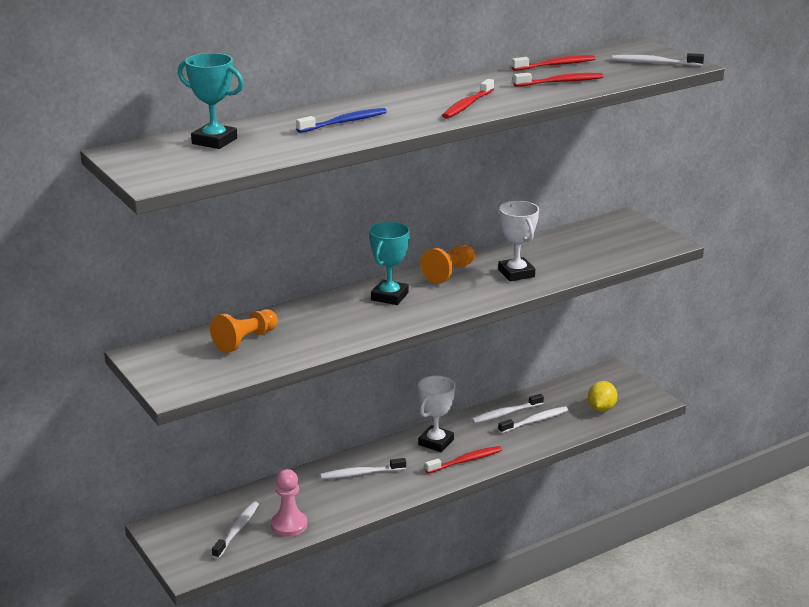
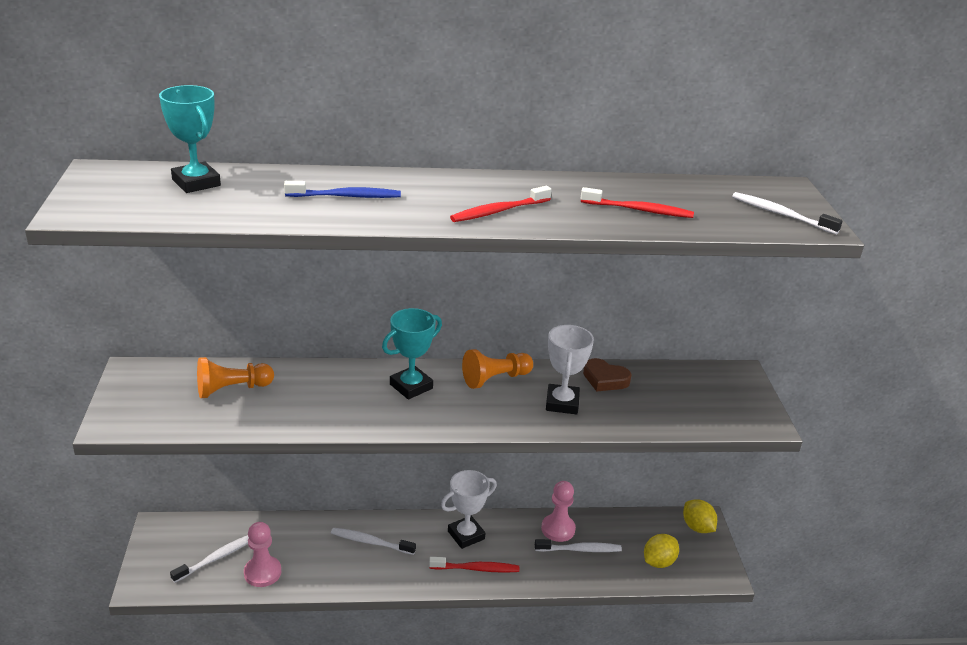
camera: 25 degrees right, 5 degrees up
(506, 413) = (558, 529): white toothbrush -> pink pawn
(531, 250) = (605, 379): none -> brown heart
(555, 65) = (660, 187): red toothbrush -> none
(611, 377) = (697, 527): none -> yellow lemon

